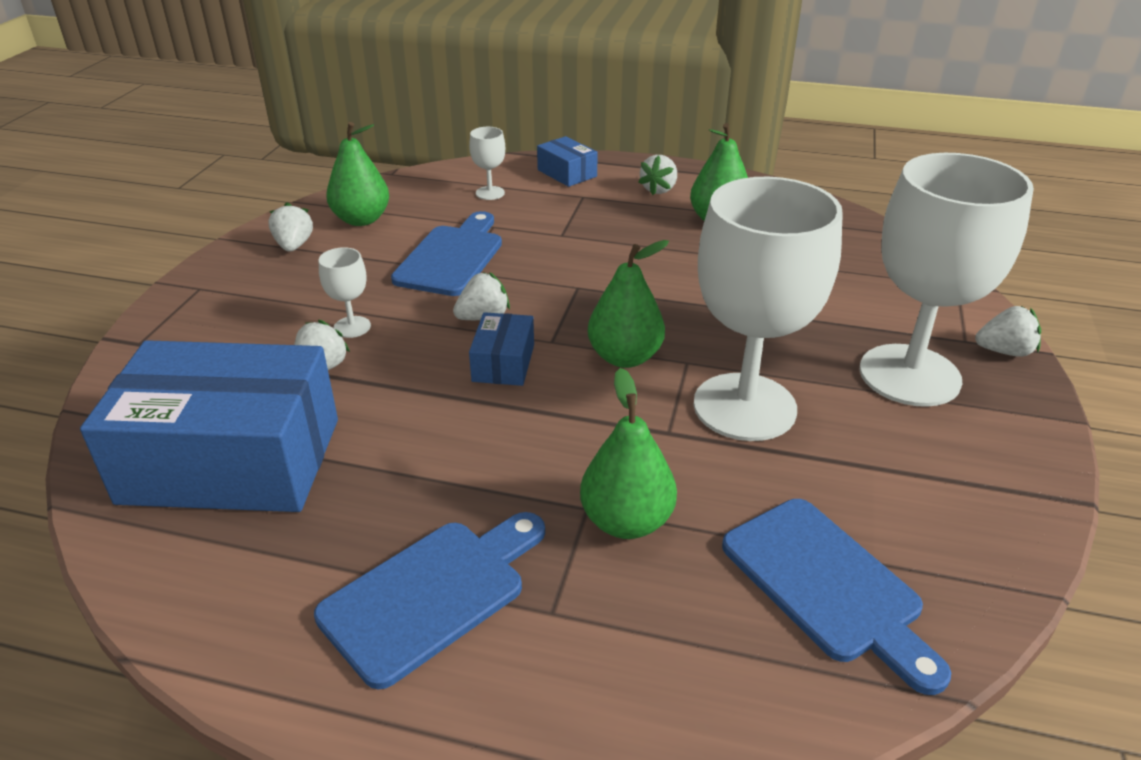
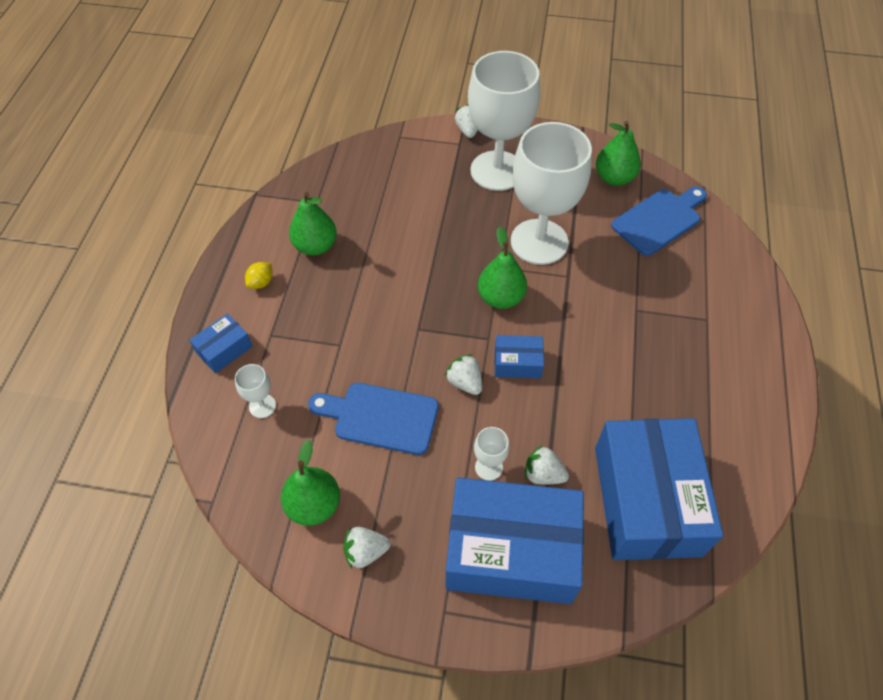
camera: 95 degrees left, 20 degrees up
(236, 335) = (511, 551): none -> blue box
(431, 594) = (713, 369): blue cutting board -> none
(626, 521) = (641, 292): green pear -> green pear (614, 178)
(659, 189) = (261, 282): white strawberry -> yellow lemon

